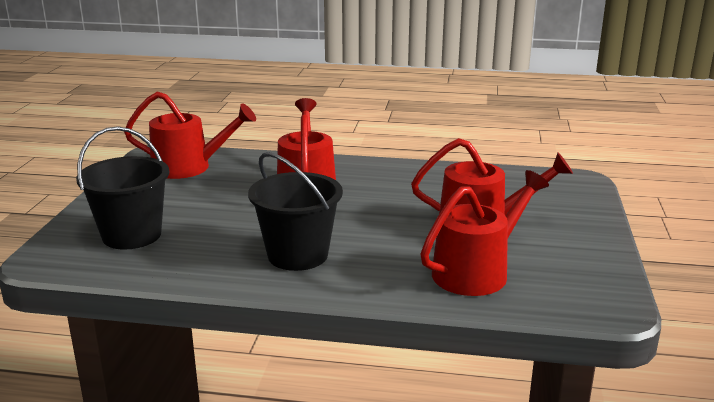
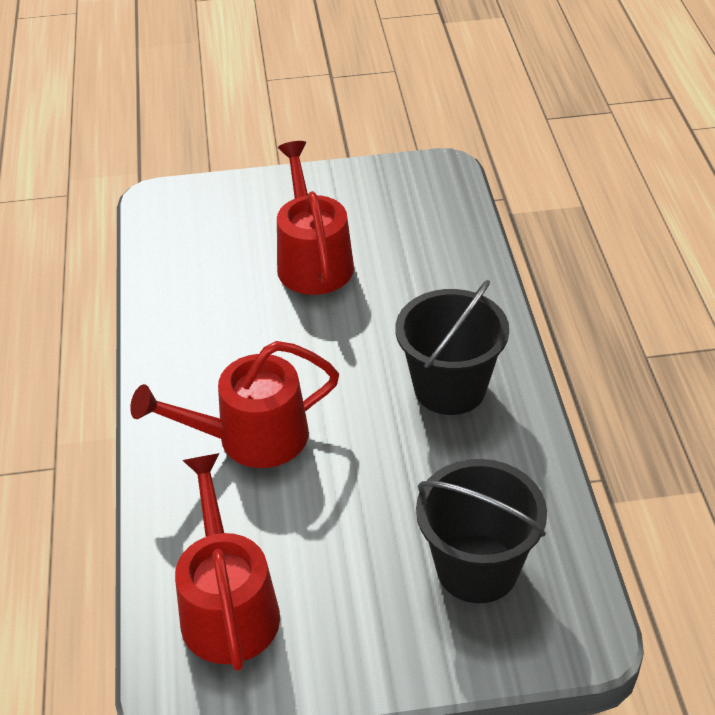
camera: 105 degrees left, 20 degrees up
(477, 271) = (419, 251): red watering can -> none

